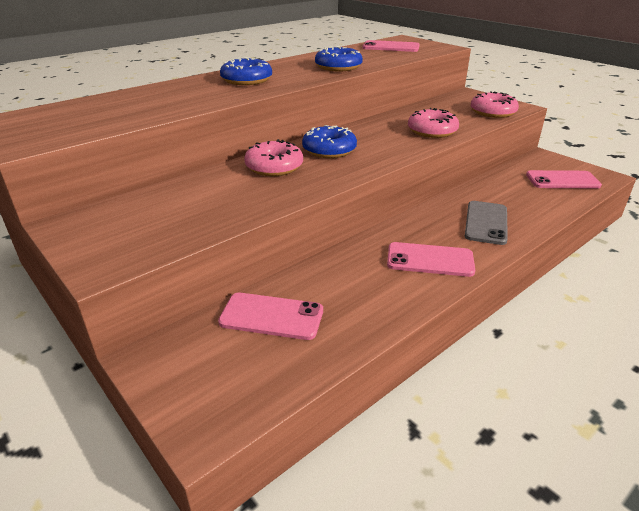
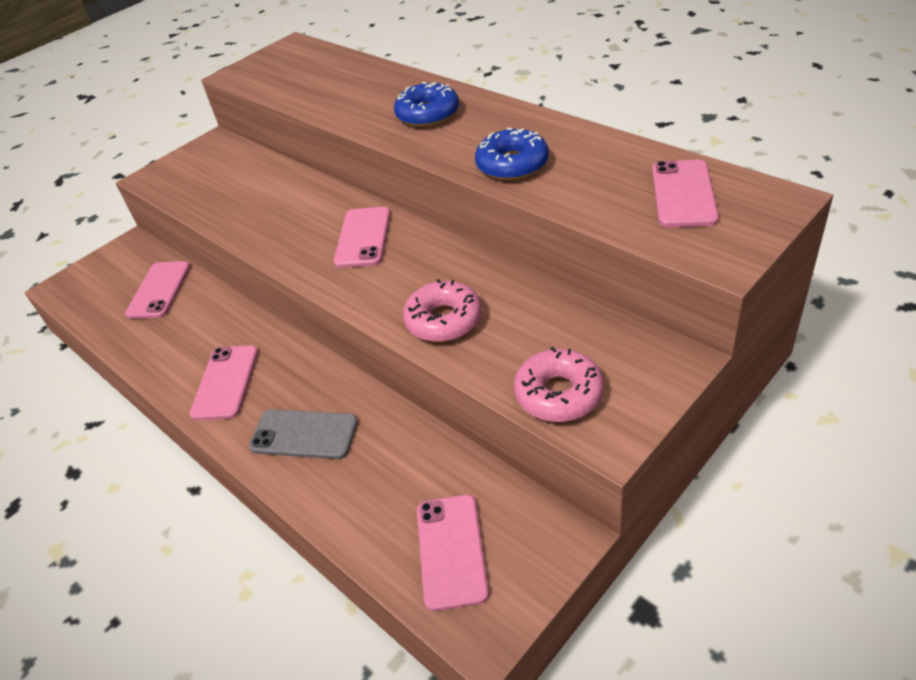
camera: 90 degrees right, 10 degrees up
(274, 167) = (315, 209): pink donut -> none
(329, 150) = (363, 237): blue donut -> pink phone

